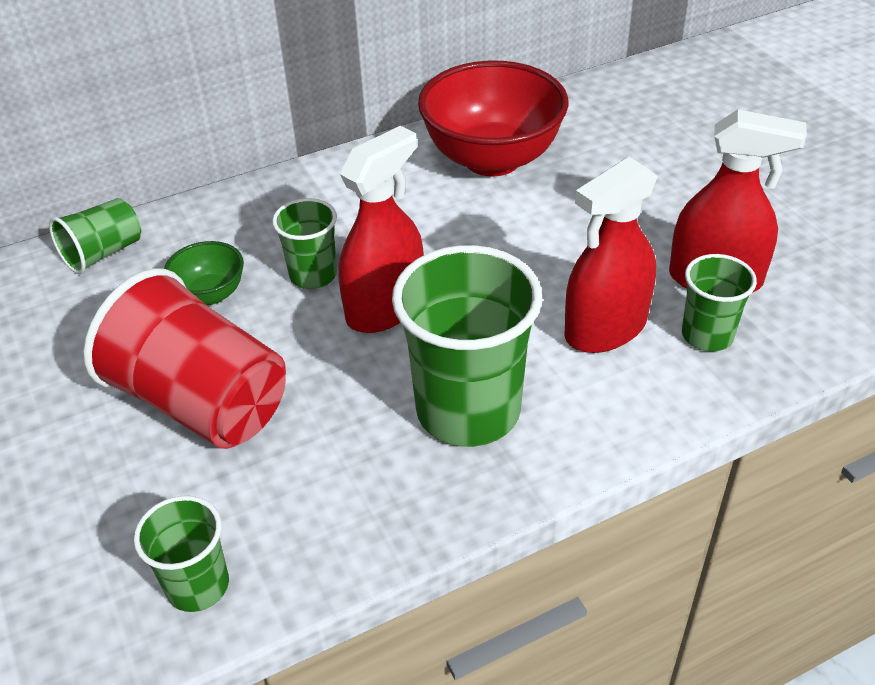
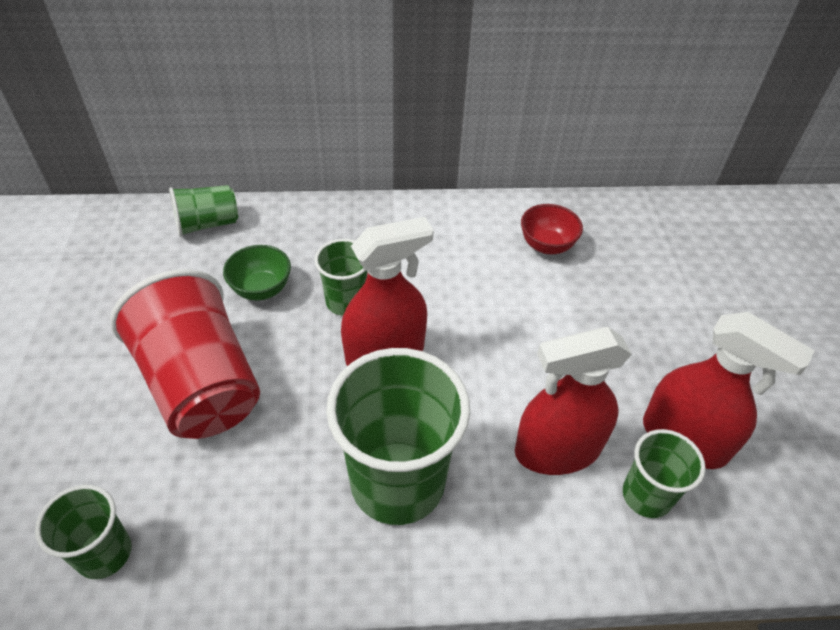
camera: 20 degrees right, 5 degrees up
(492, 159) = (546, 245): red bowl -> red bowl, size x0.47

